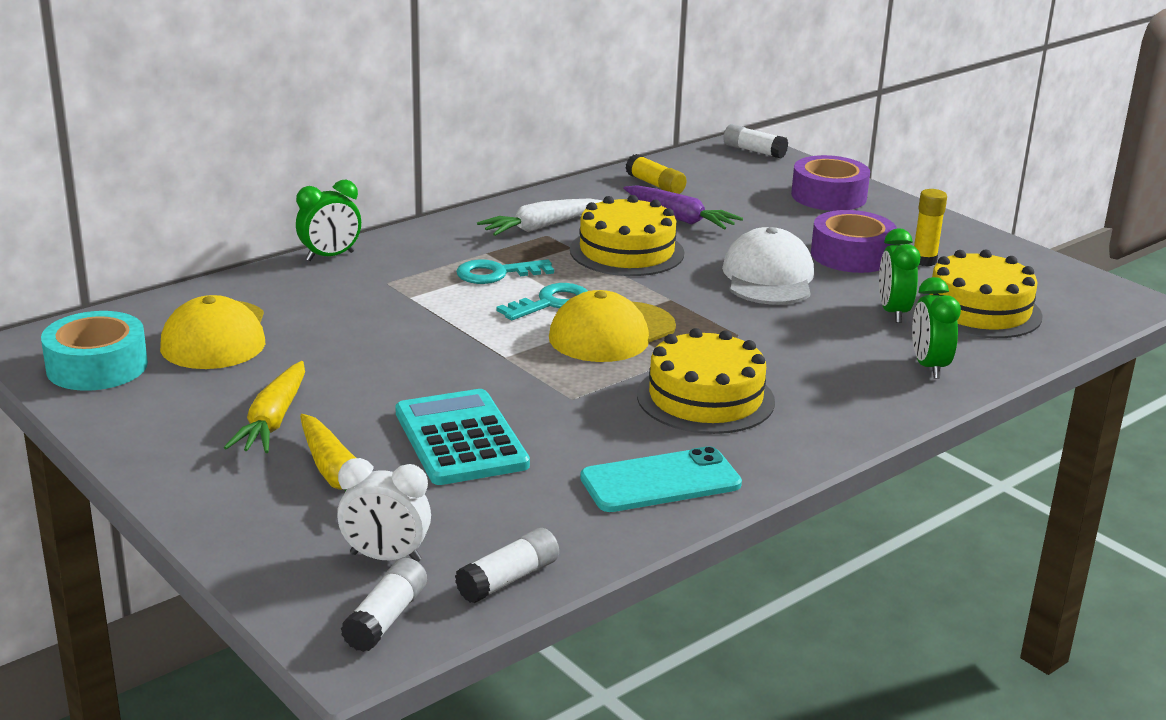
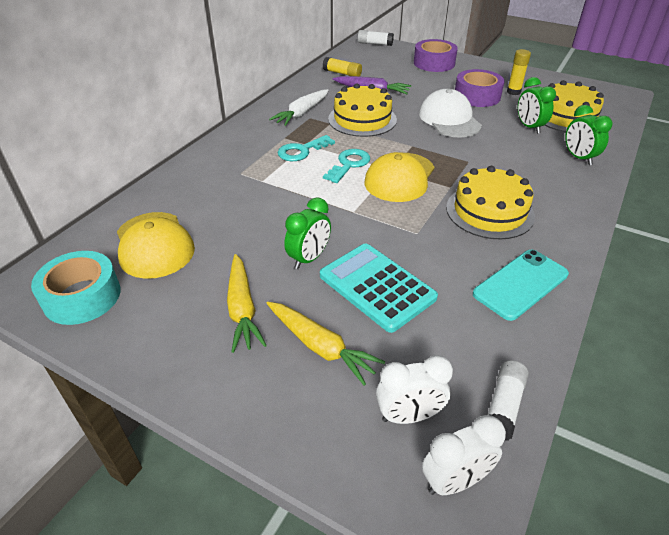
camera: 20 degrees left, 15 degrees up
(330, 256) = (191, 162): green clock -> green clock (309, 258)
(386, 618) = (455, 481): white glue stick -> white clock

